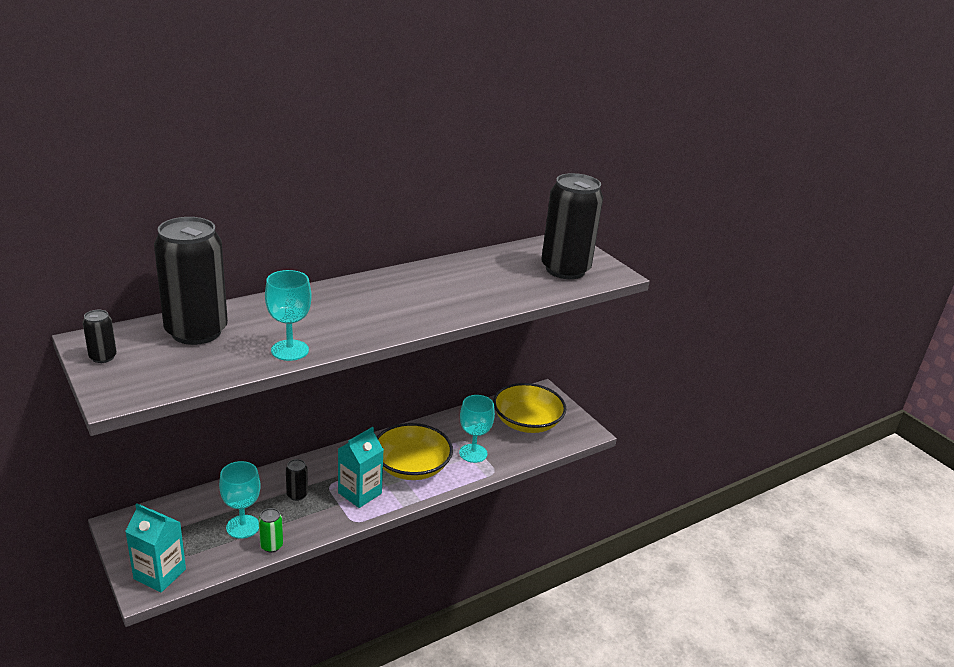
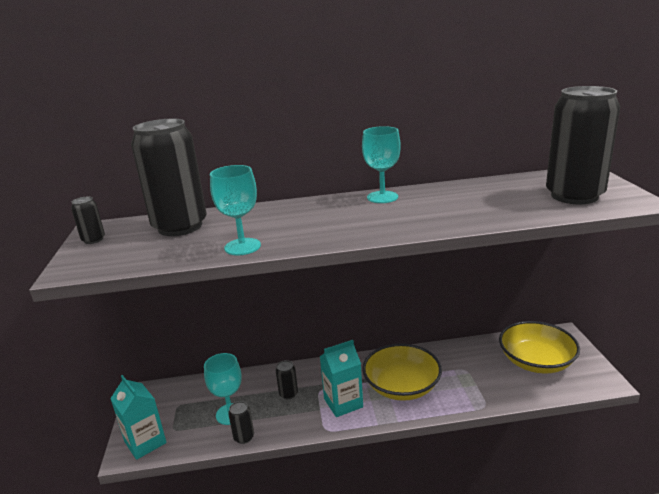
camera: 30 degrees right, 5 degrees down
(271, 546) = (244, 437): green can -> black can
(473, 453) = (468, 383): turquoise goblet -> turquoise goblet (382, 197)

